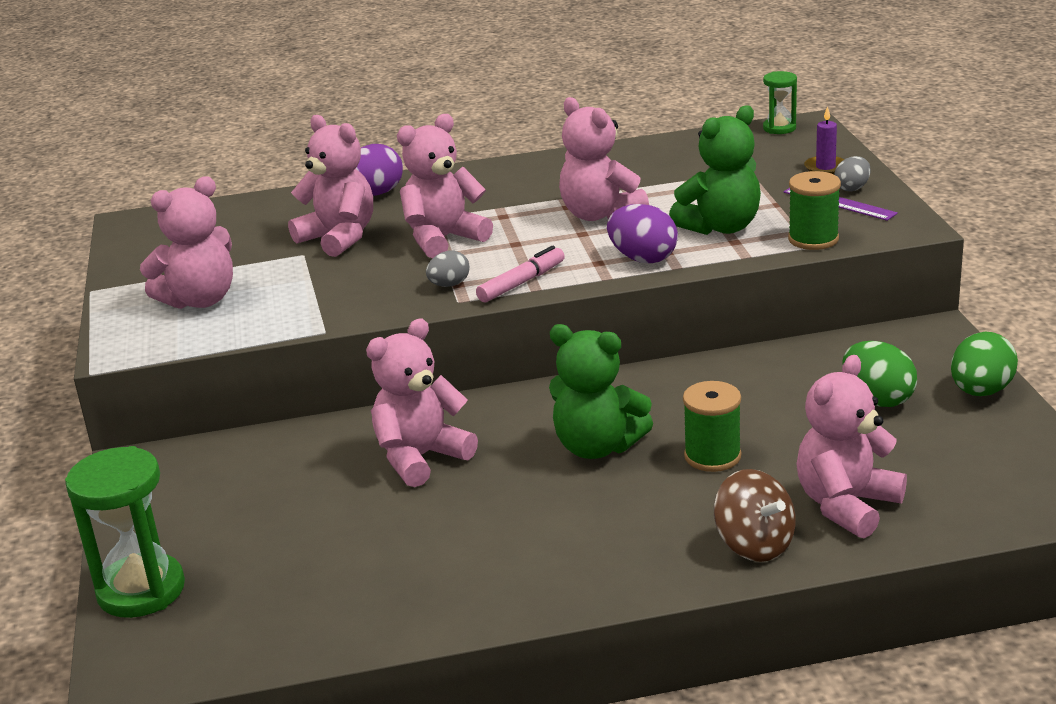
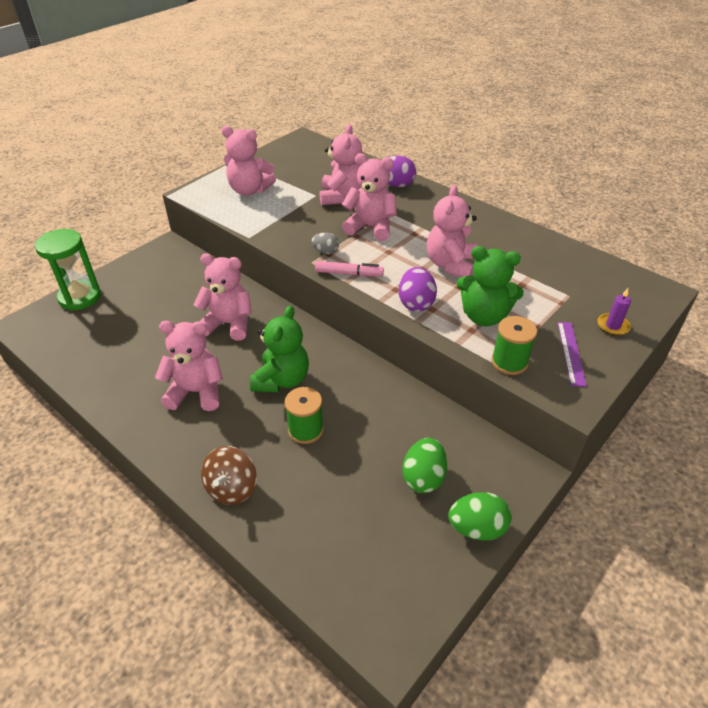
camera: 50 degrees right, 15 degrees up
(597, 447) = (282, 380): green teddy bear -> green teddy bear turned 150 degrees counterclockwise
(779, 128) = (643, 282): green hourglass -> none
(846, 505) = (296, 513): pink teddy bear -> pink teddy bear (196, 392)
(852, 188) = (598, 350): grey egg -> none

